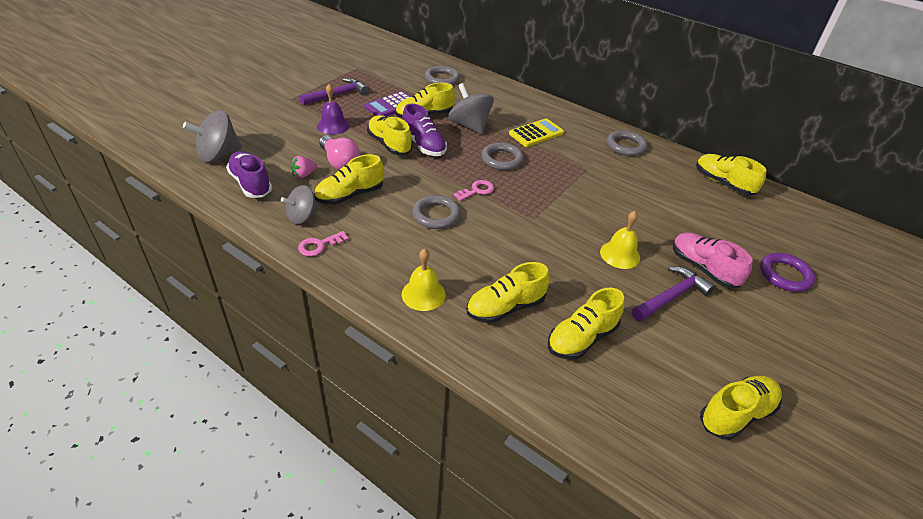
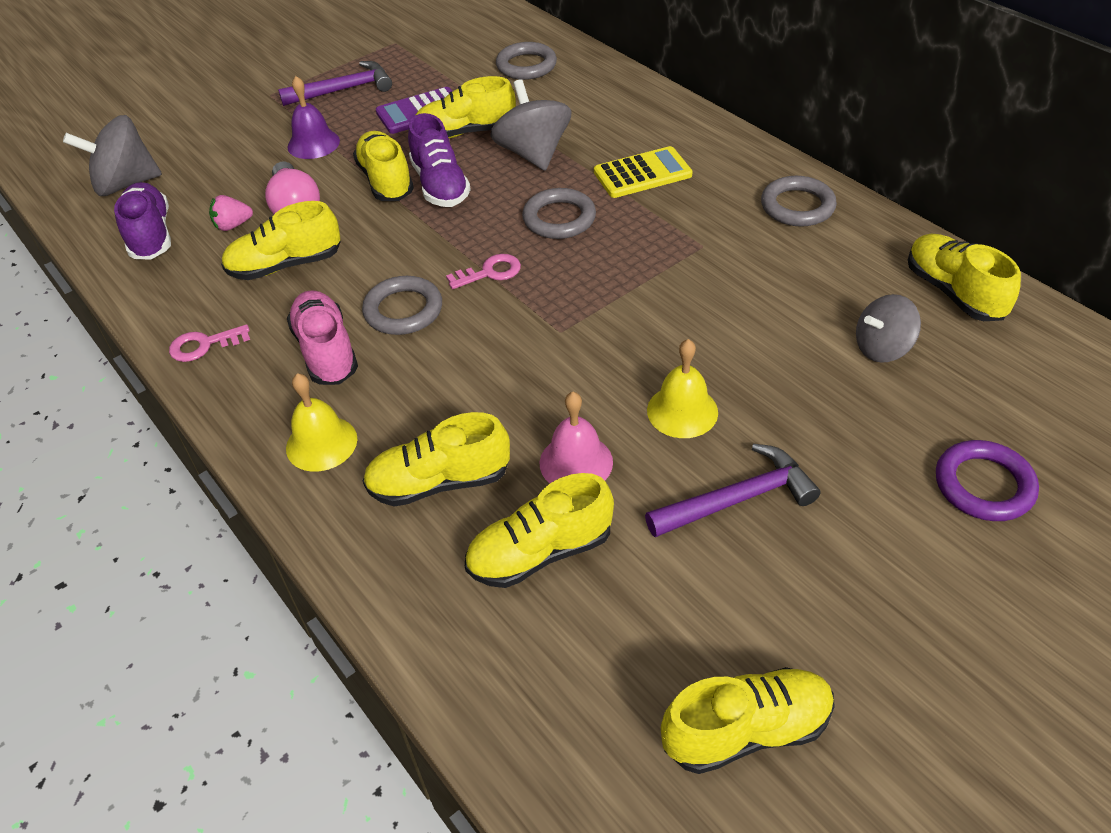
camera: 20 degrees right, 5 degrees up
(302, 217) = (199, 296): grey spinning top -> grey spinning top (882, 348)
(577, 288) = (576, 462): none -> pink bell
(703, 269) = (825, 454): pink shoe -> pink shoe (326, 351)

